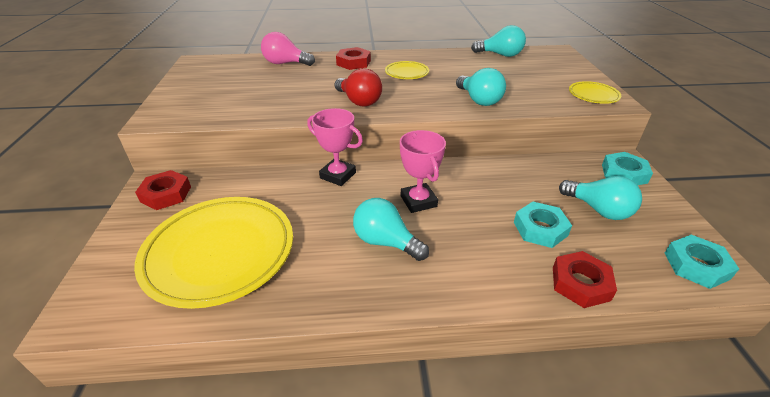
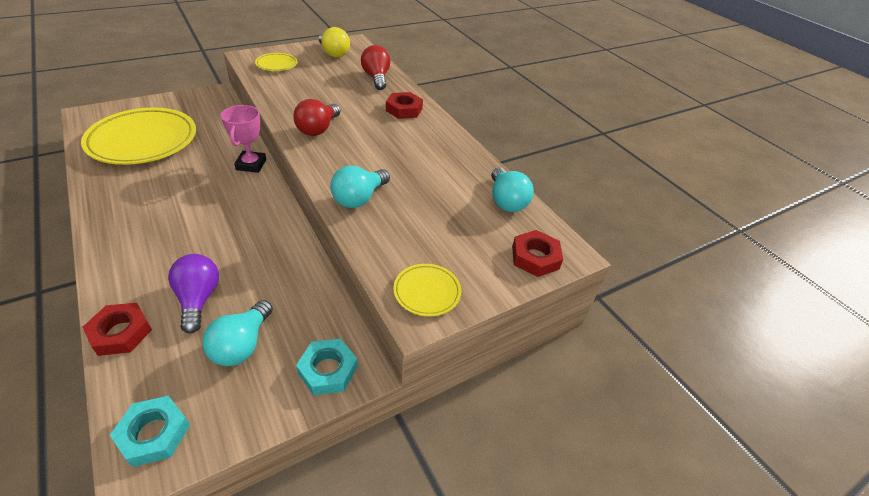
camera: 60 degrees right, 5 degrees up
(166, 194) = (204, 102): red nut -> red nut (535, 257)
(210, 73) = (333, 53): none -> yellow light bulb
(285, 63) = (376, 78): pink light bulb -> red light bulb
(385, 242) = (165, 208): turquoise light bulb -> none
(406, 73) = (400, 143): yellow plate -> yellow plate (277, 65)
(418, 201) = (225, 215): pink trophy -> none
(540, 229) = (198, 299): turquoise nut -> purple light bulb

